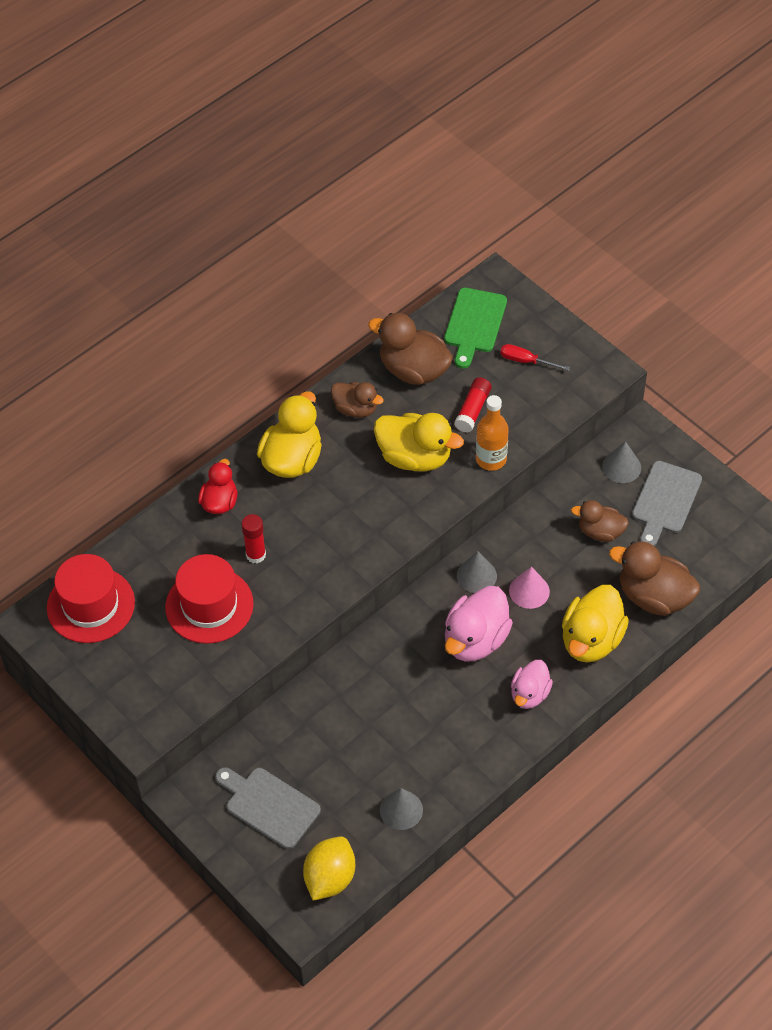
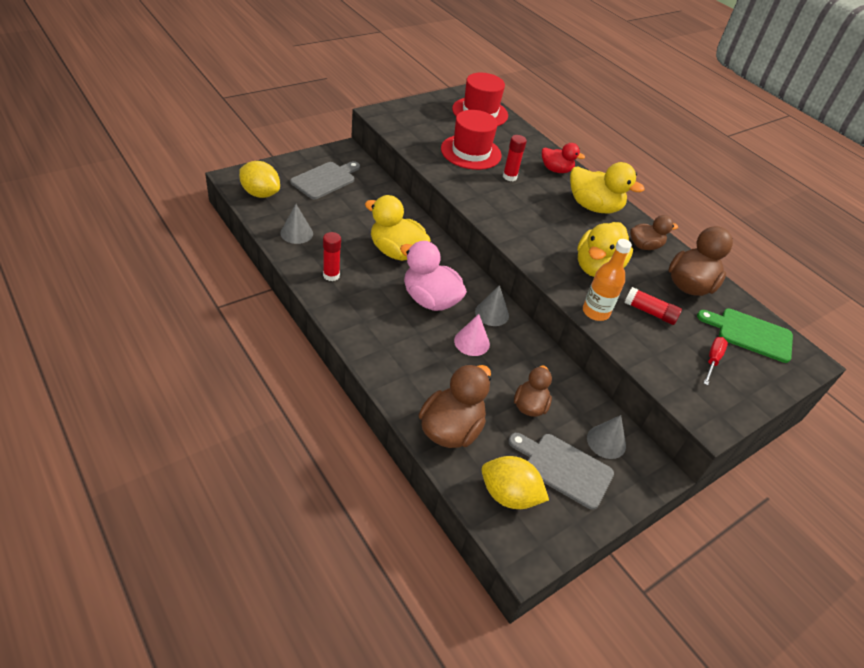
camera: 90 degrees right, 10 degrees down
(355, 409) = (644, 246): brown duck -> brown duck turned 135 degrees counterclockwise
(468, 751) = (331, 275): none -> red glue stick
(529, 694) = (370, 320): pink duck -> none
(591, 640) = (413, 371): yellow duck -> yellow duck (396, 252)
(710, 543) = (509, 495): none -> yellow lemon

